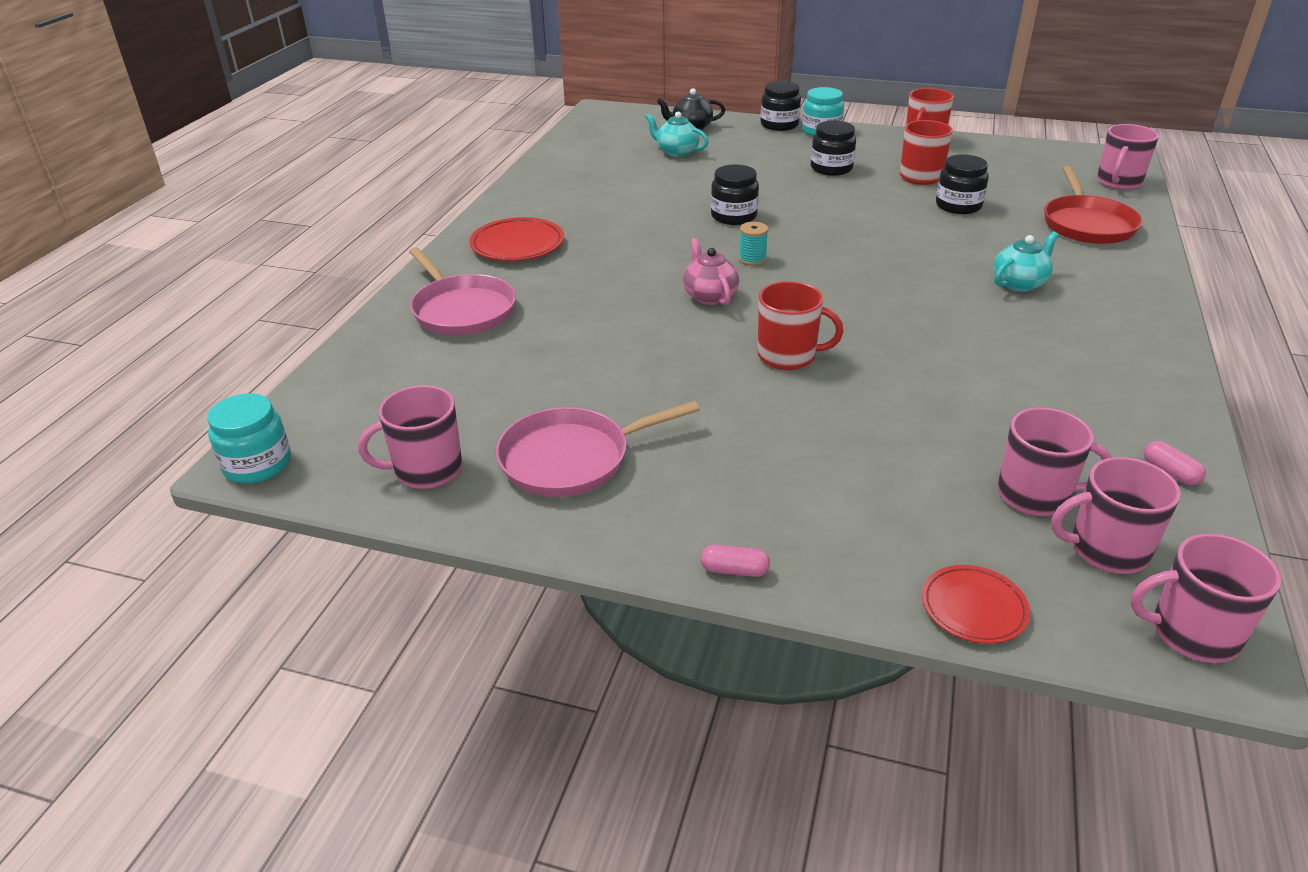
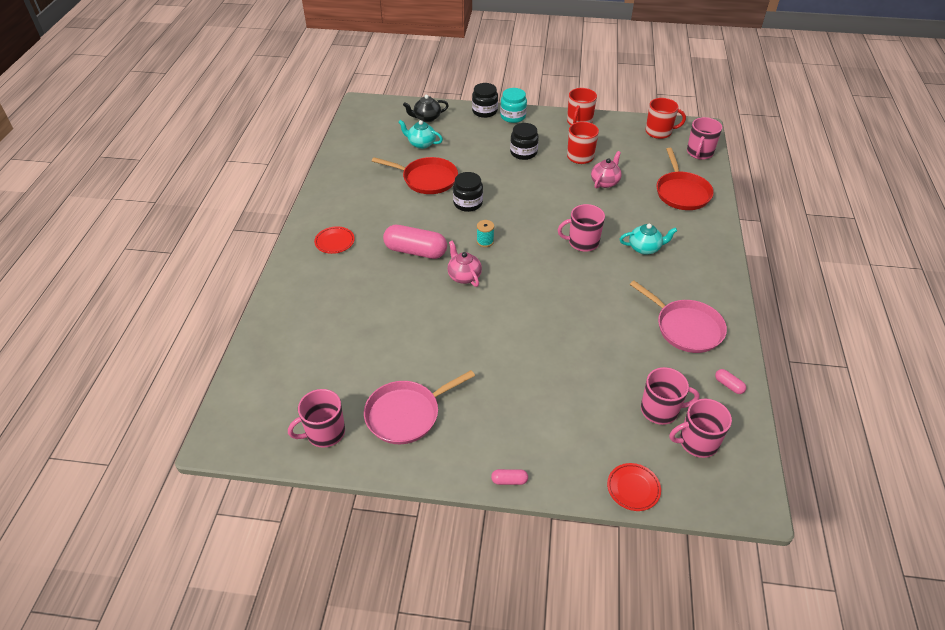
camera: 10 degrees left, 10 degrees up
(257, 464) = (223, 440): turquoise jar -> none
(462, 310) = (313, 303): pink pan -> pink pan (686, 328)
(517, 245) = (334, 242): red plate -> red plate, size x0.66
(639, 263) = (415, 251): none -> pink capsule
(676, 188) = (427, 179): none -> red pan
(788, 356) = (517, 321): red mug -> red mug (659, 132)
(958, 206) = (605, 182): black jar -> pink teapot
(1019, 283) = (645, 248): turquoise teapot -> turquoise teapot turned 45 degrees clockwise
(1192, 633) = (738, 489): pink mug -> pink mug (582, 242)

